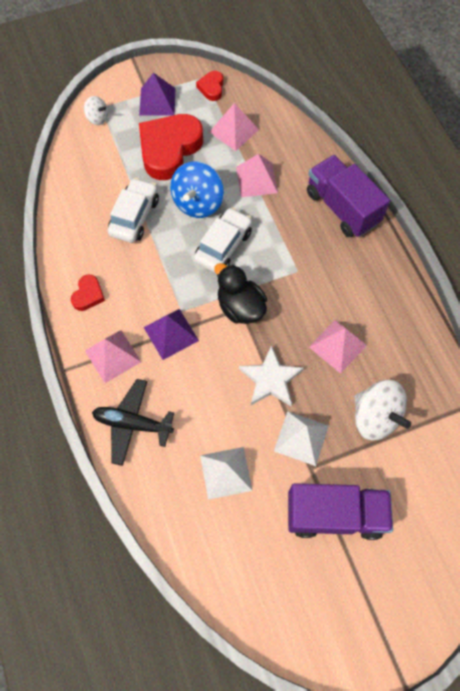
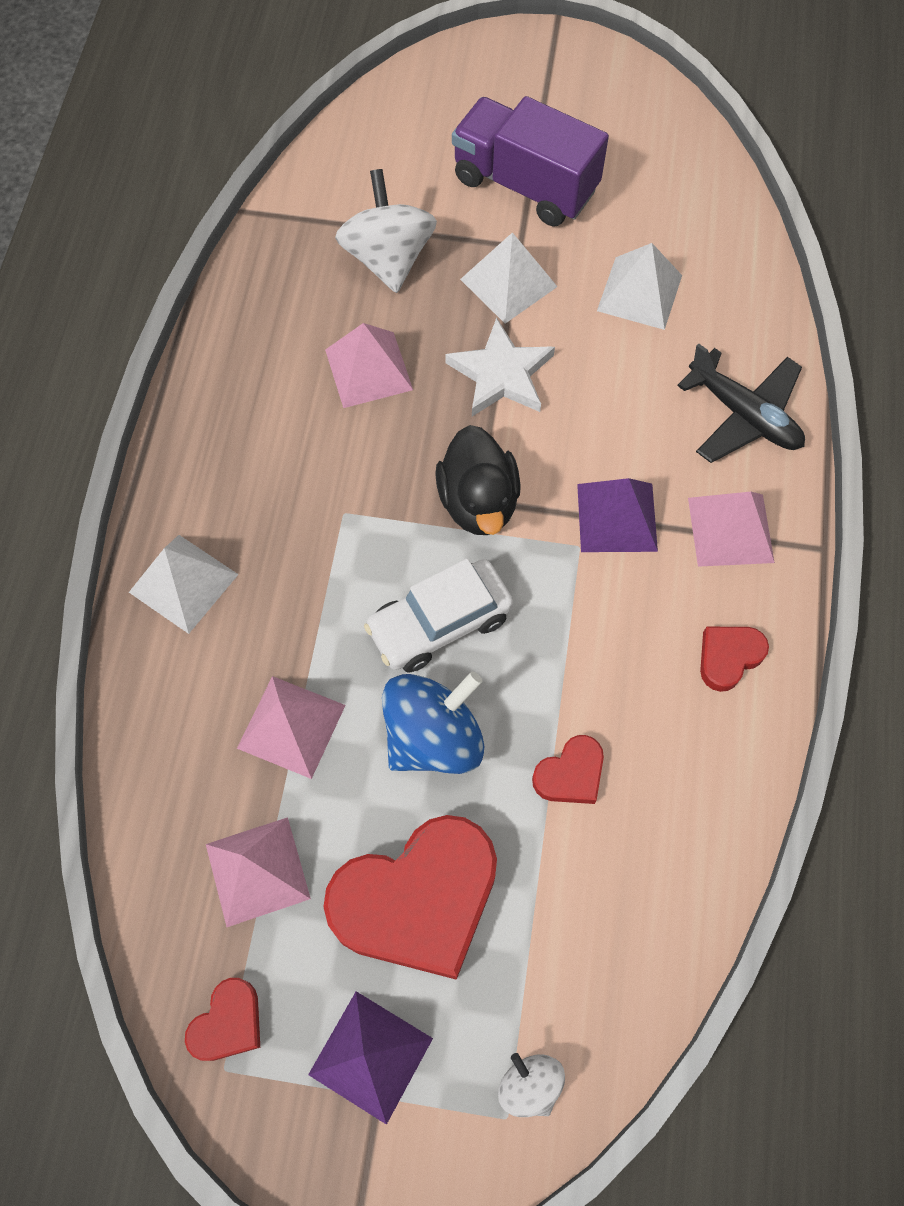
camera: 150 degrees left, 0 degrees up
(134, 216) = (570, 774): white car -> red heart
(342, 208) = (183, 583): purple truck -> white pyramid

